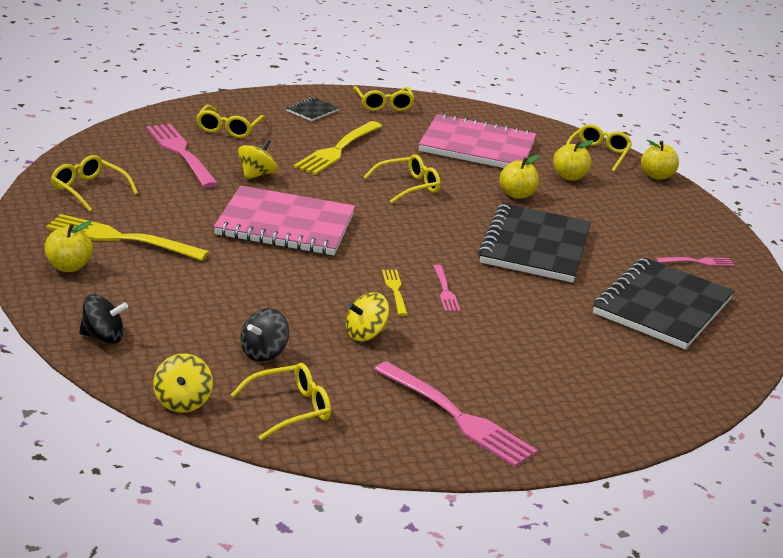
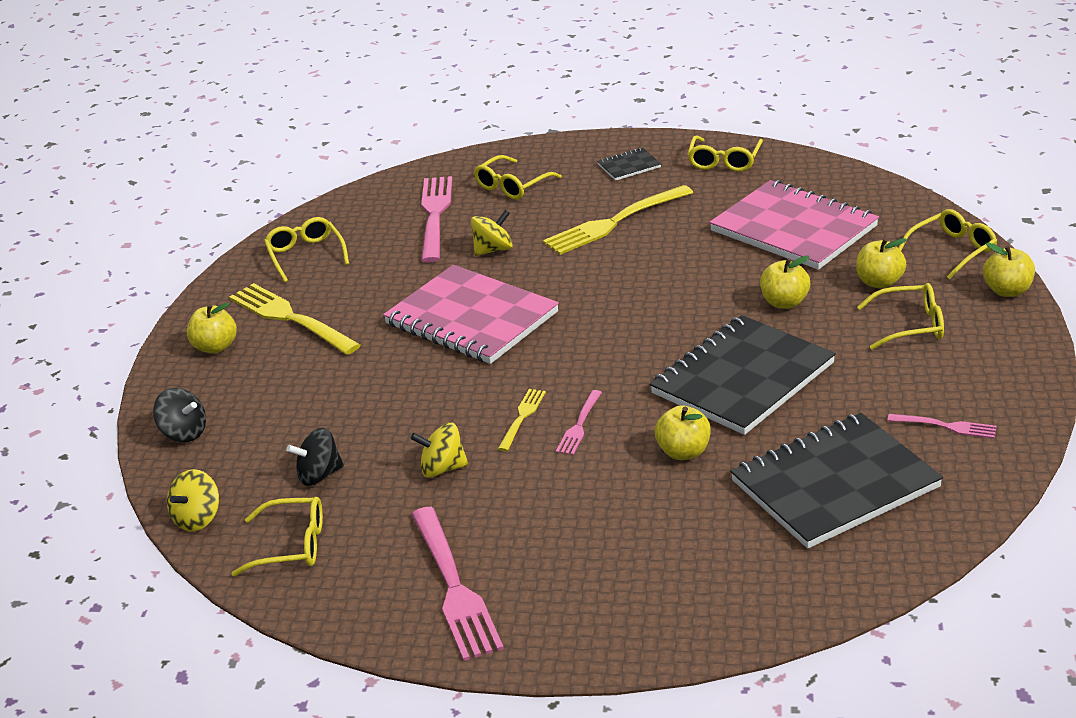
camera: 35 degrees right, 5 degrees up
(408, 186) = (657, 279): yellow glasses -> yellow glasses (911, 325)
(539, 299) = (683, 452): none -> yellow apple

